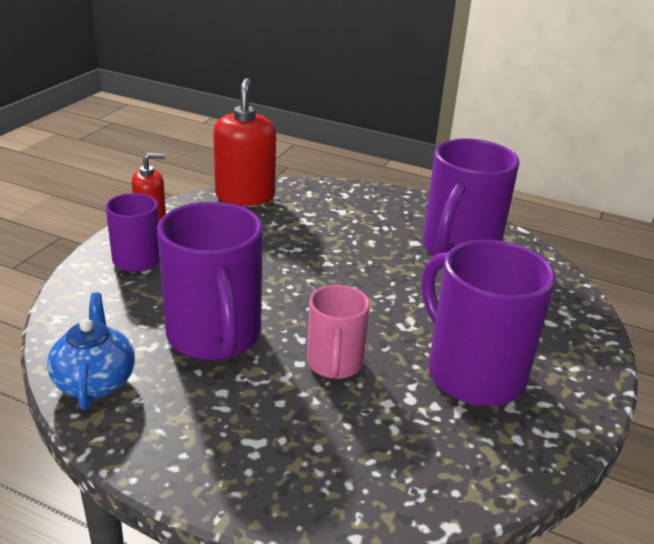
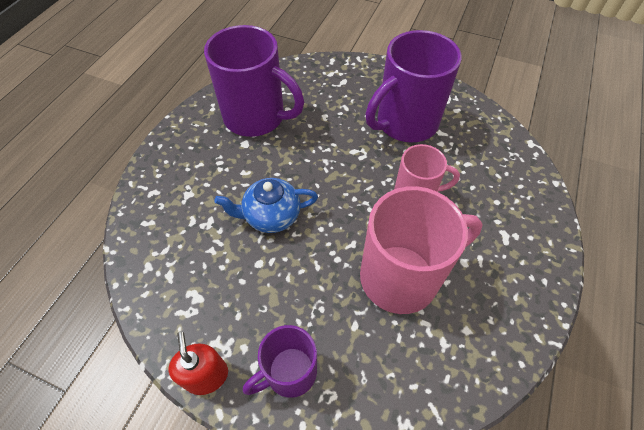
camera: 90 degrees left, 25 degrees up
(95, 381) = (481, 359): blue teapot -> blue teapot (271, 216)
(214, 336) = (402, 276): purple mug -> pink mug
(245, 196) = (150, 283): red soap dispenser -> none

